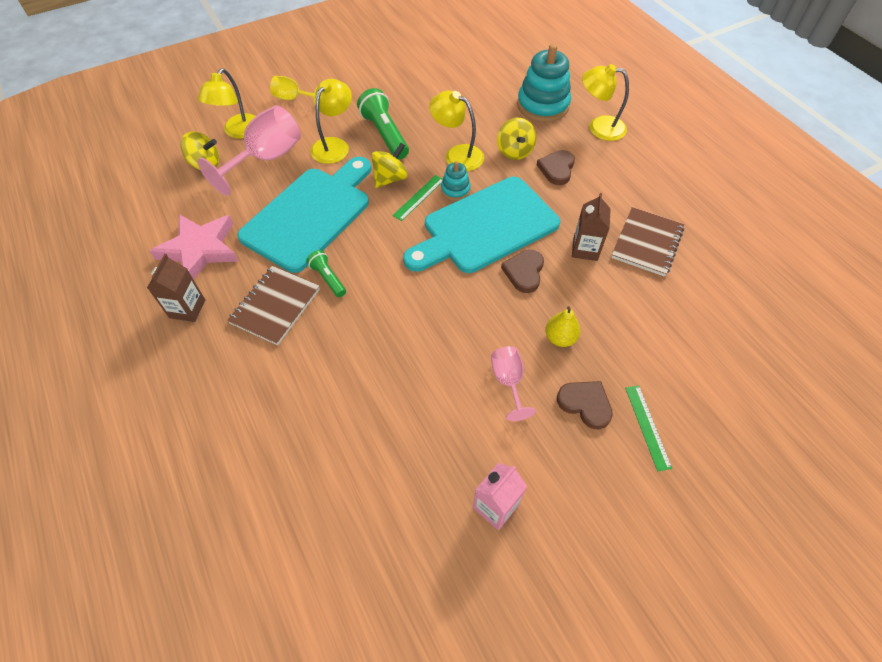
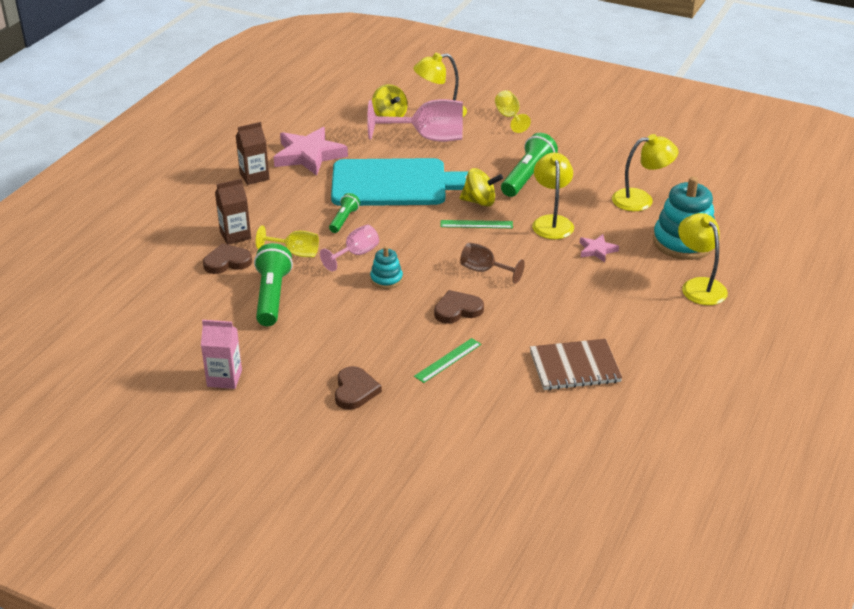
camera: 55 degrees right, 20 degrees down
(275, 306) = (294, 210): brown notebook -> none
(334, 145) = (482, 160): yellow lamp -> yellow lamp (641, 199)
(344, 341) = (295, 253): none -> yellow goblet
(397, 396) = (272, 296): none -> green flashlight
(455, 190) = (508, 238): turquoise stacking toy -> turquoise stacking toy (386, 279)
(485, 227) = (484, 270): turquoise cutting board -> brown goblet
(508, 381) = (337, 343): pink goblet -> pink goblet (356, 254)
(514, 151) = (597, 250): yellow spinning top -> pink star
(557, 169) = (605, 282): brown heart -> brown heart (227, 262)
(560, 338) = (408, 354): yellow pear -> none
(585, 249) = (523, 333): brown carton -> brown carton (235, 235)
(647, 426) = (366, 432): green ruler -> green ruler (448, 360)

